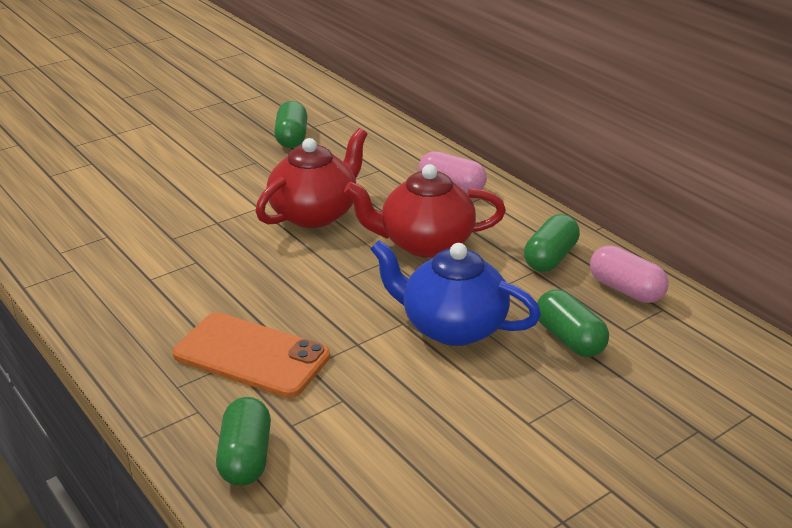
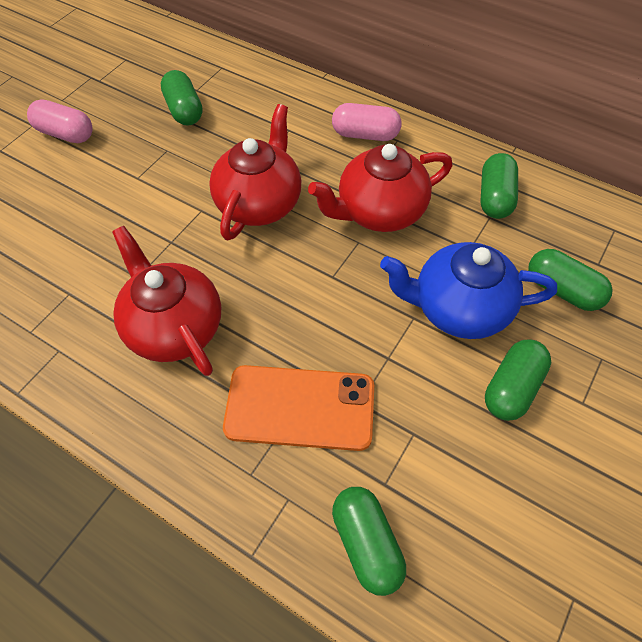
camera: 20 degrees left, 25 degrees up
(180, 277) = (174, 327): none -> red teapot
(463, 394) = (512, 388): none -> green capsule
(626, 290) = (575, 216): pink capsule -> pink capsule (66, 134)

